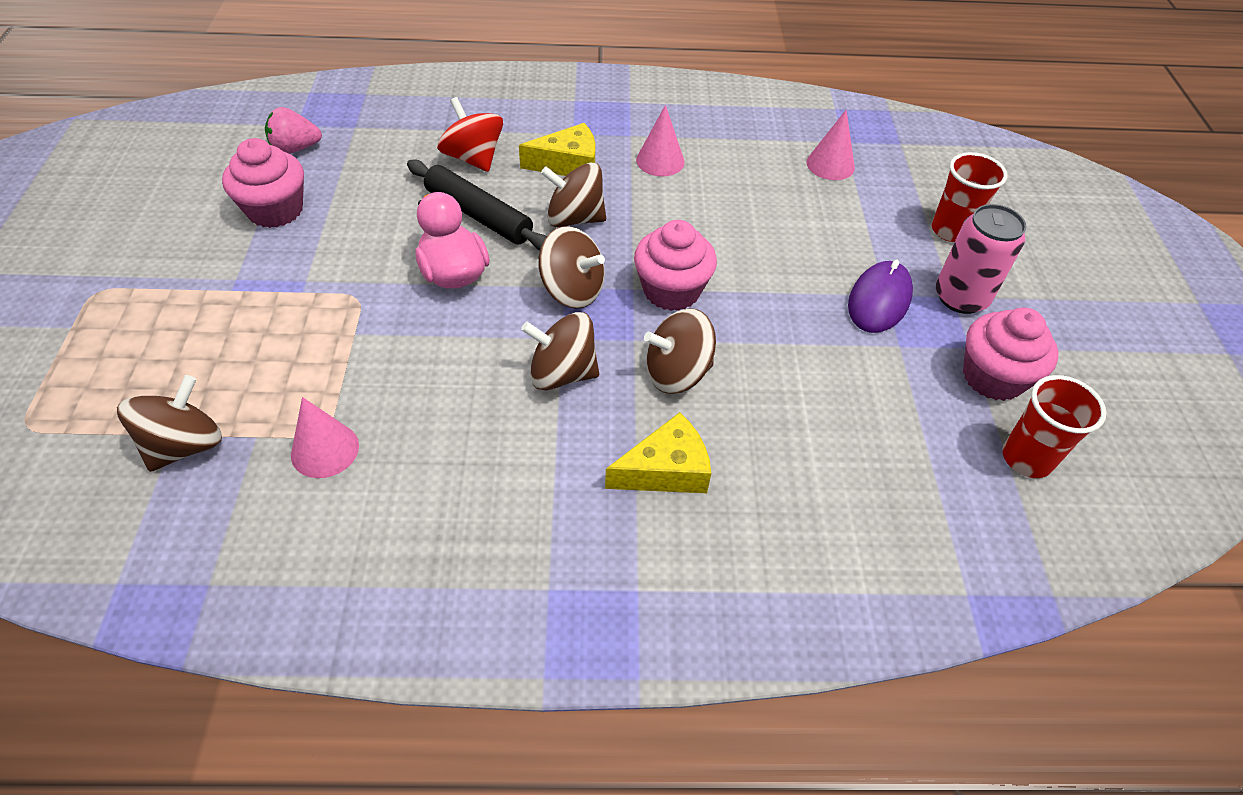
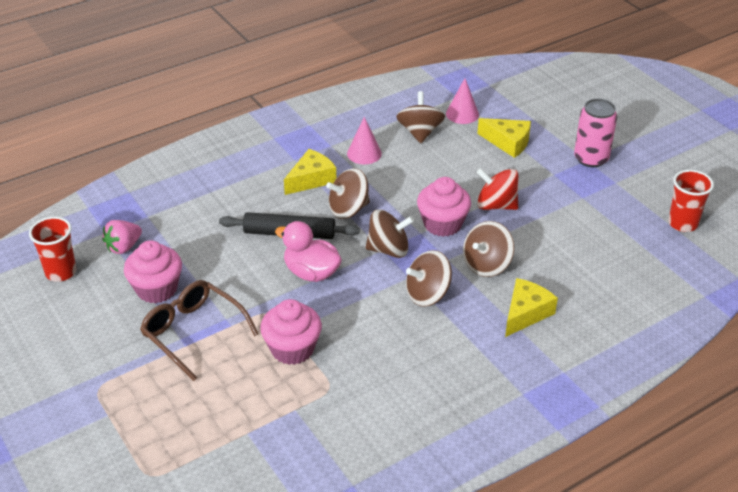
camera: 30 degrees left, 10 degrees down
(185, 445) = (260, 434): brown spinning top -> brown spinning top (420, 132)
(255, 279) = (193, 332): none -> brown glasses
(325, 450) = (341, 395): pink cone -> none
(473, 158) = (248, 201): red spinning top -> red spinning top (496, 205)
(859, 226) = (508, 143): none -> yellow cheese
(879, 300) = (553, 179): purple mouse -> none
(951, 230) = (557, 124): red cup -> red cup (61, 272)
(993, 377) = (638, 192): pink cupcake -> pink cupcake (292, 349)

